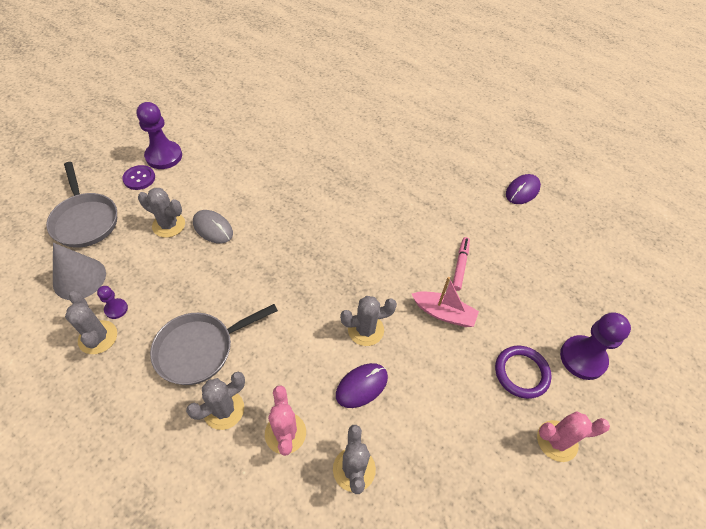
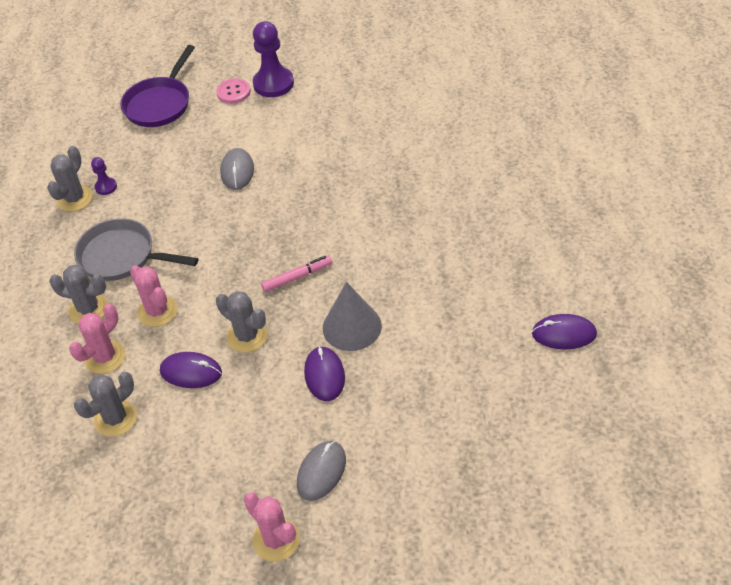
camera: 55 degrees right, 5 degrees down
(79, 278) = (109, 147): grey cone -> grey cone (352, 327)
(85, 220) = (159, 104): grey pan -> purple pan
(139, 178) = (233, 92): purple button -> pink button
(168, 225) = (209, 146): grey cactus -> none
(281, 365) = (157, 311): none -> pink cactus
(443, 313) = (324, 375): pink boat -> purple mouse
(460, 266) = (395, 351): pink marker -> pink marker (297, 277)
(521, 373) = (321, 472): purple ring -> grey mouse
(582, 358) = (392, 510): purple pawn -> none

